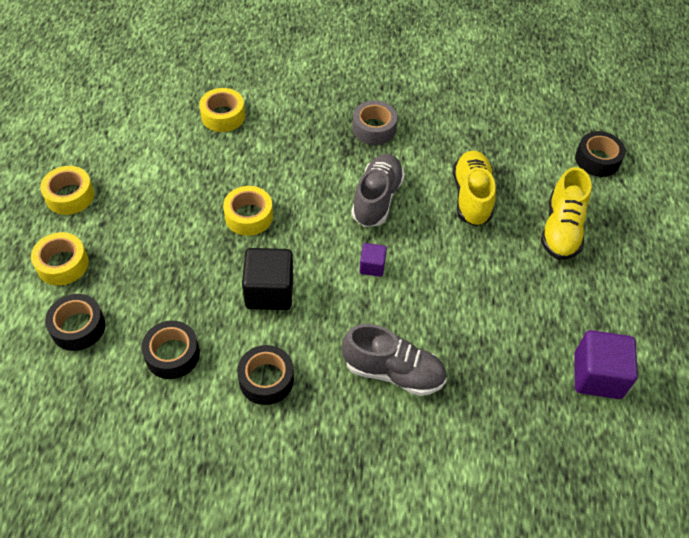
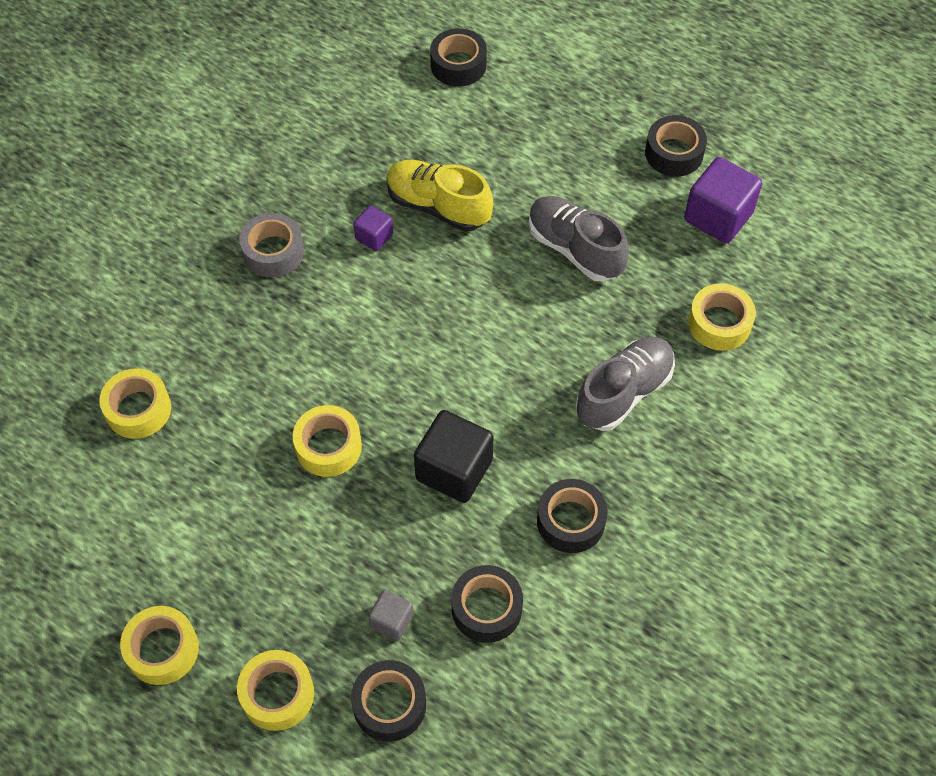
camera: 60 degrees left, 5 degrees up
(139, 303) = (392, 621): none -> grey cube
(372, 266) = (477, 349): purple cube -> purple cube (374, 237)
(377, 199) = (384, 300): grey shoe -> grey shoe (575, 249)
(498, 415) = (719, 323): none -> yellow tape
(561, 229) = (531, 149): yellow shoe -> none
(632, 321) = (674, 153): none -> black tape

